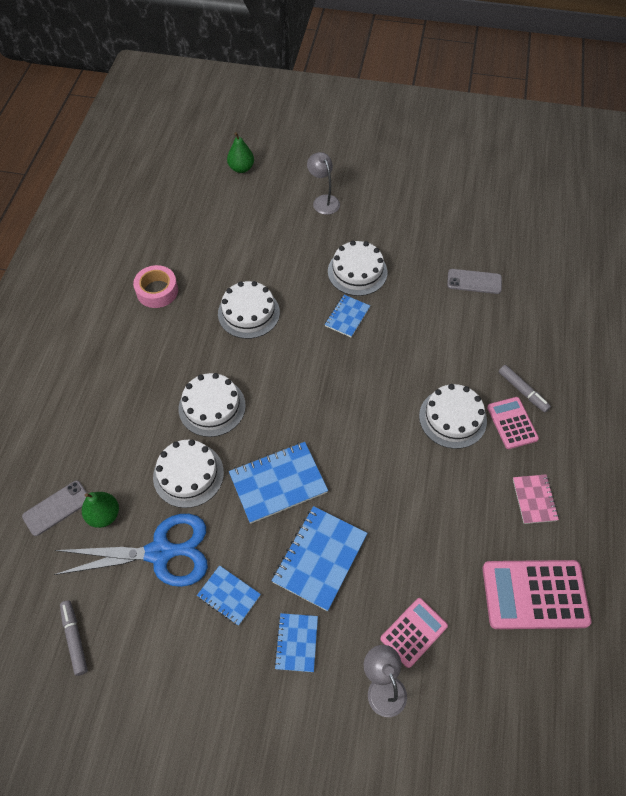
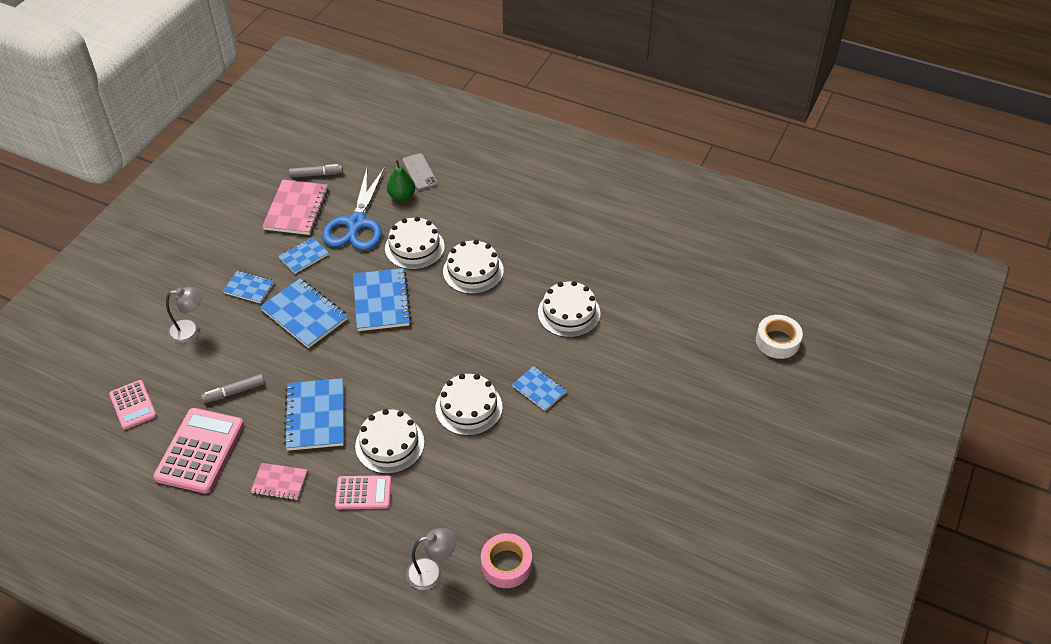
camera: 105 degrees right, 10 degrees down
(146, 639) = (296, 209): none -> pink notebook
(157, 291) = (616, 251): pink tape -> pink tape (506, 565)
(241, 168) = (777, 341): green pear -> white tape
(323, 200) = (710, 406): grey lamp -> grey lamp (432, 572)
(357, 272) = (596, 412): white cake -> white cake (469, 407)
(413, 632) = (217, 359): pink calculator -> pink calculator (133, 405)
(447, 495) = (315, 416): none -> blue notebook
(474, 281) = (551, 519): grey phone -> none
(522, 391) = (395, 516): grey marker -> grey marker (234, 392)

